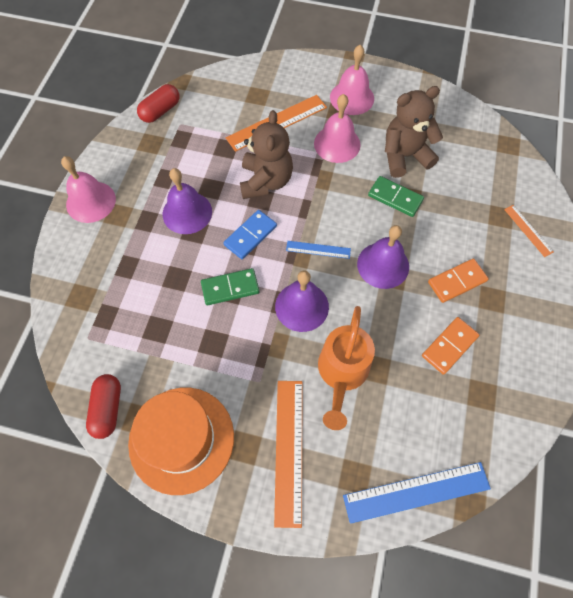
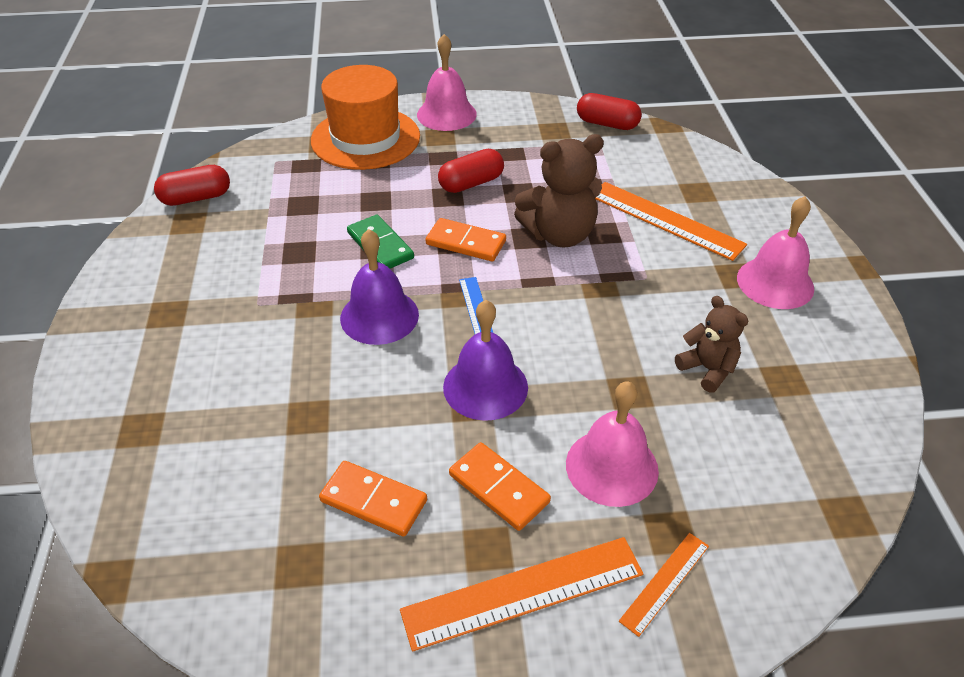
camera: 70 degrees right, 20 degrees down
(181, 439) = (169, 260): orange hat -> orange hat (365, 138)
(187, 212) = (471, 183): purple bell -> red capsule
(250, 235) = (466, 243): blue domino -> orange domino
(289, 450) = (169, 354): orange ruler -> orange ruler (523, 592)
(337, 144) = (673, 287): pink bell -> pink bell (612, 467)
(342, 374) = (289, 380): orange watering can -> none
(395, 198) = (617, 375): green domino -> none
(404, 156) = (707, 369): brown teddy bear -> brown teddy bear, size x0.60
(416, 491) = (124, 505): blue ruler -> none

